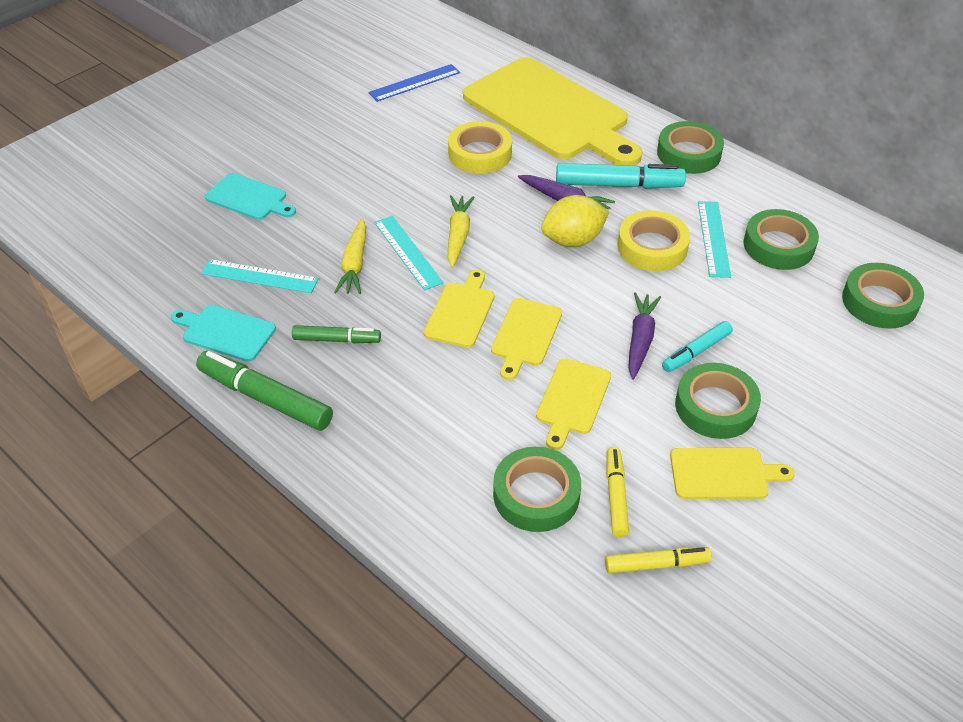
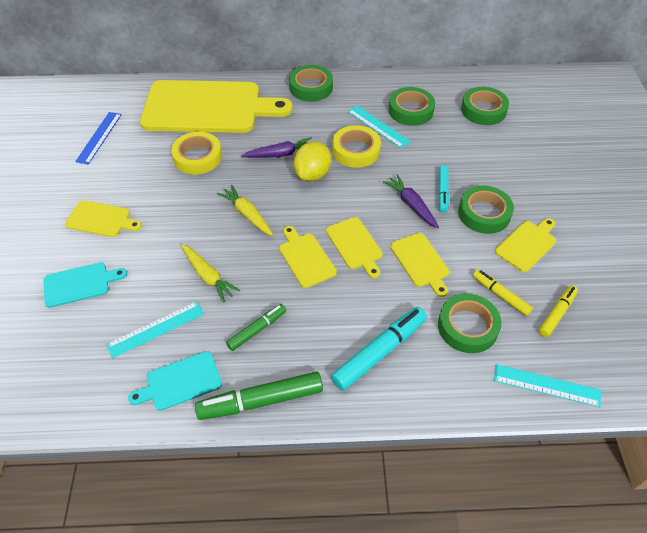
camera: 45 degrees left, 5 degrees up
(329, 156) = (101, 219): none -> yellow cutting board
(407, 252) = (230, 245): turquoise ruler -> turquoise ruler (546, 385)
(618, 185) = (297, 127): turquoise marker -> turquoise marker (379, 352)

